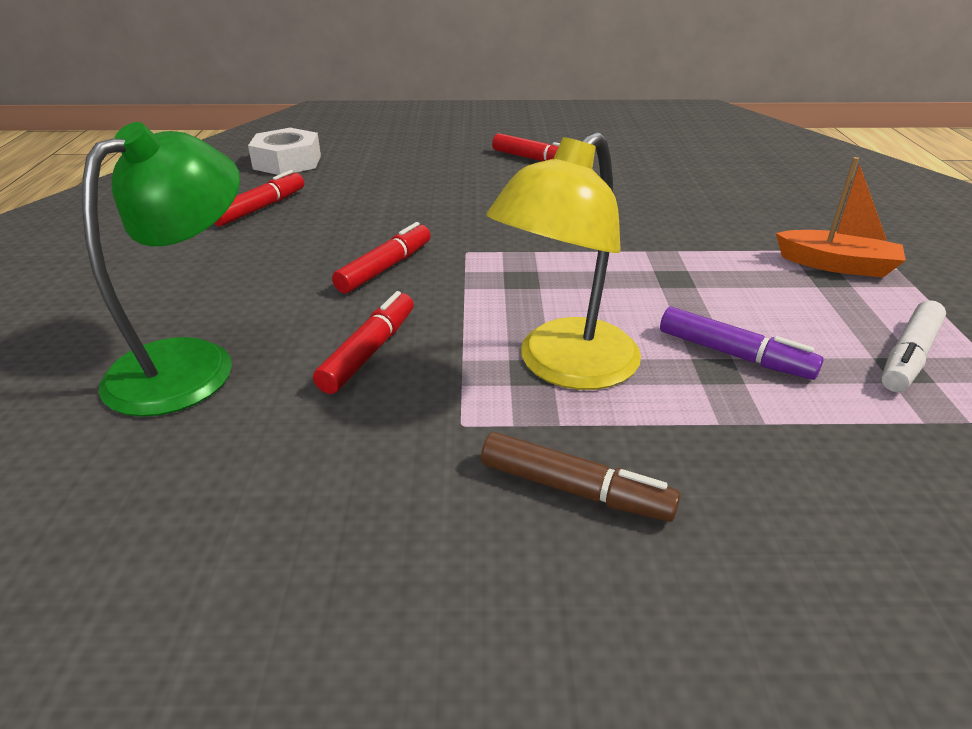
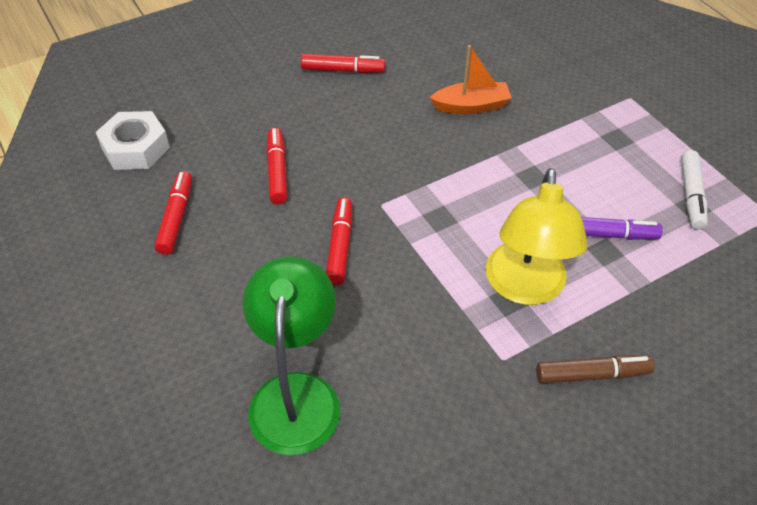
camera: 30 degrees left, 15 degrees up
(369, 352) = (401, 329): red marker -> red marker (277, 171)
(837, 265) = (616, 124): orange boat -> orange boat (471, 106)

